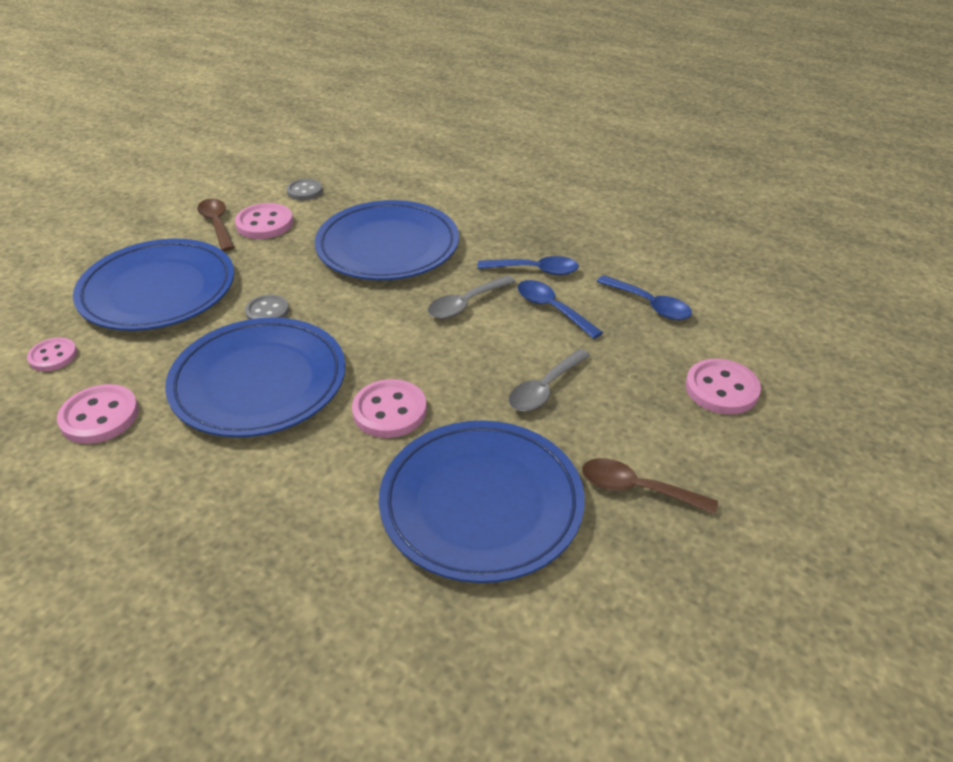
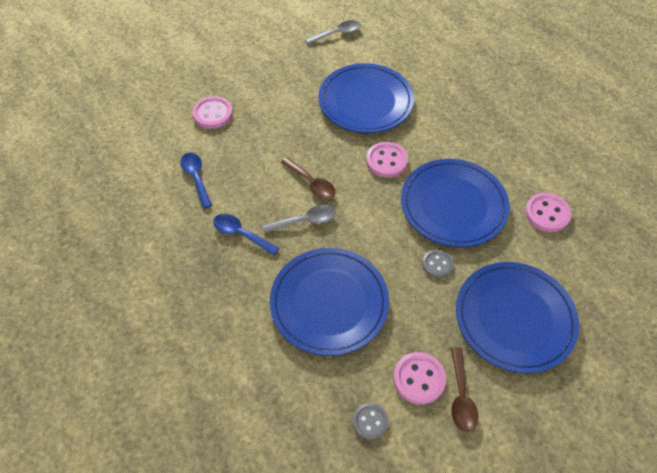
camera: 155 degrees left, 15 degrees up
(53, 356) = (583, 275): pink button -> none
(545, 389) = (299, 145): grey spoon -> grey spoon (337, 34)
(552, 309) = (255, 196): blue spoon -> none
(637, 489) = (295, 85): brown spoon -> brown spoon (311, 183)

